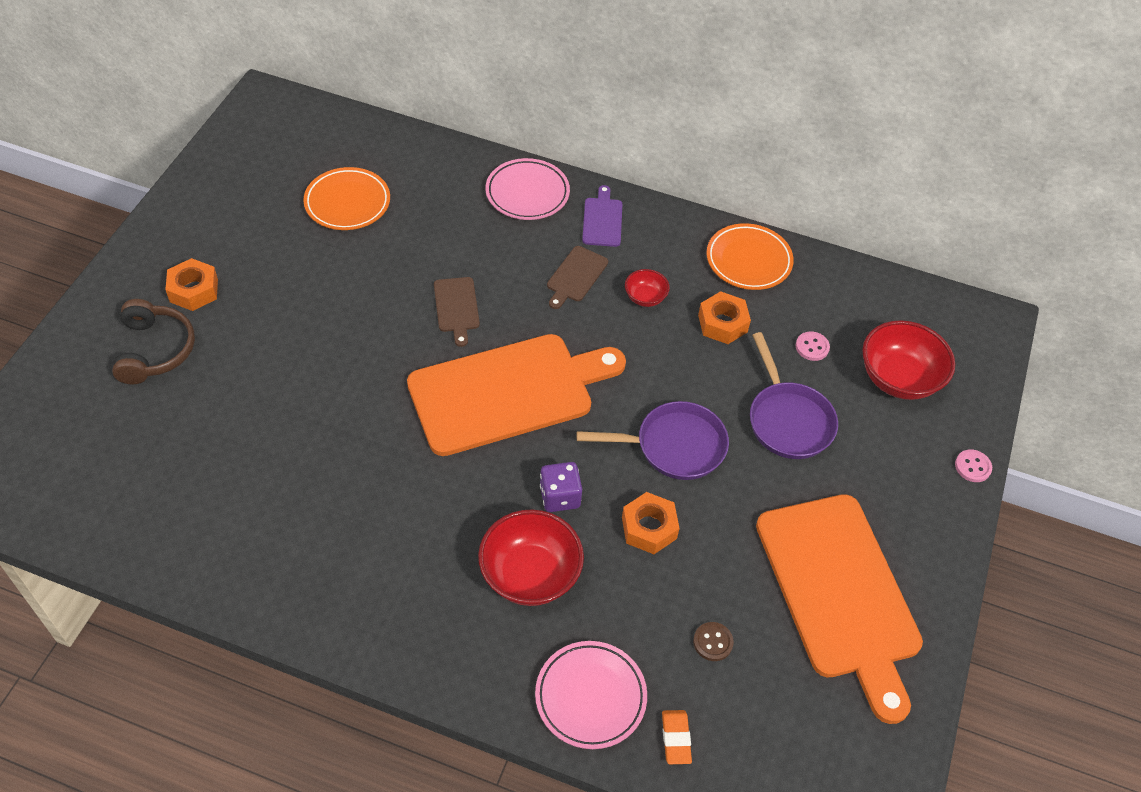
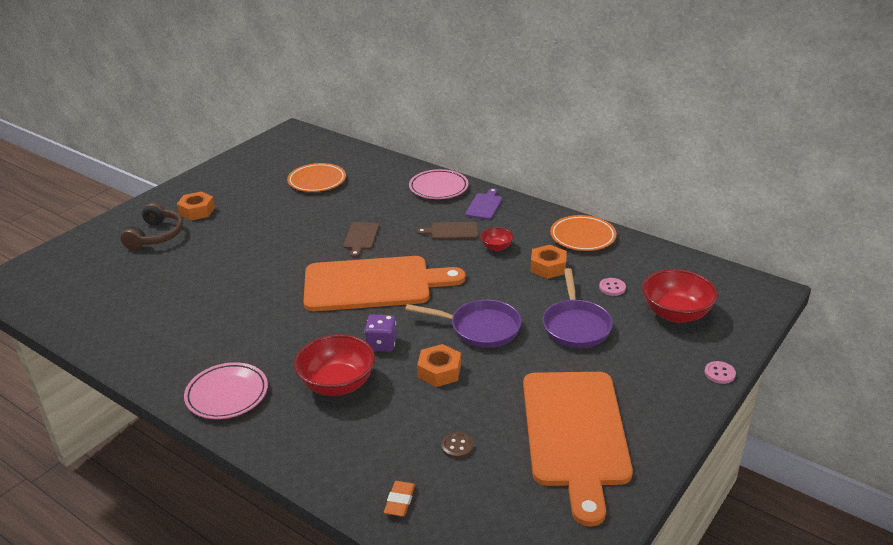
camera: 20 degrees right, 20 degrees down
(576, 276) = (451, 231): brown cutting board -> brown cutting board turned 45 degrees clockwise
(590, 697) = (346, 463): pink plate -> pink plate (227, 394)

